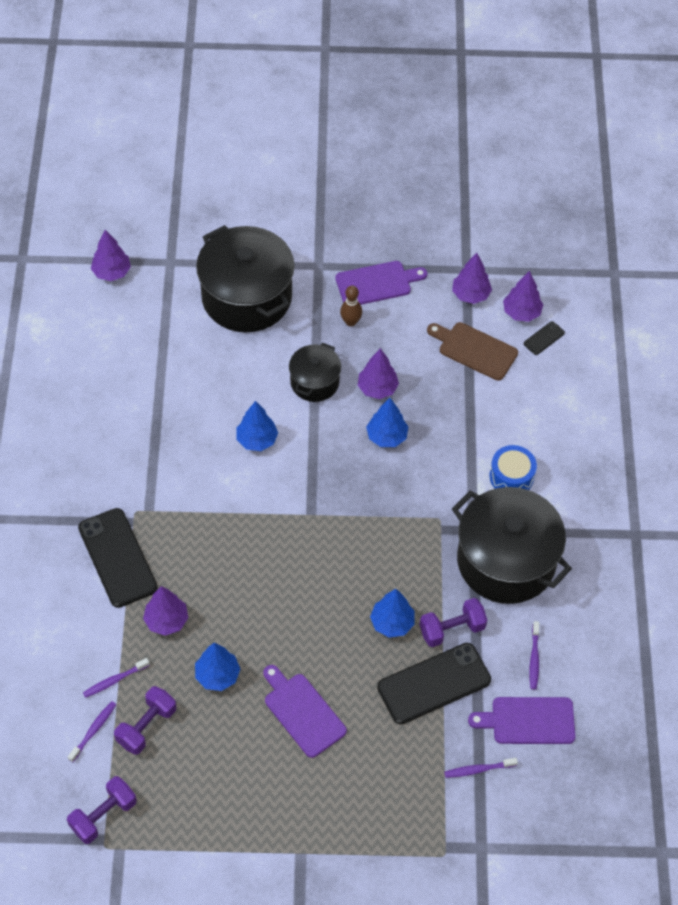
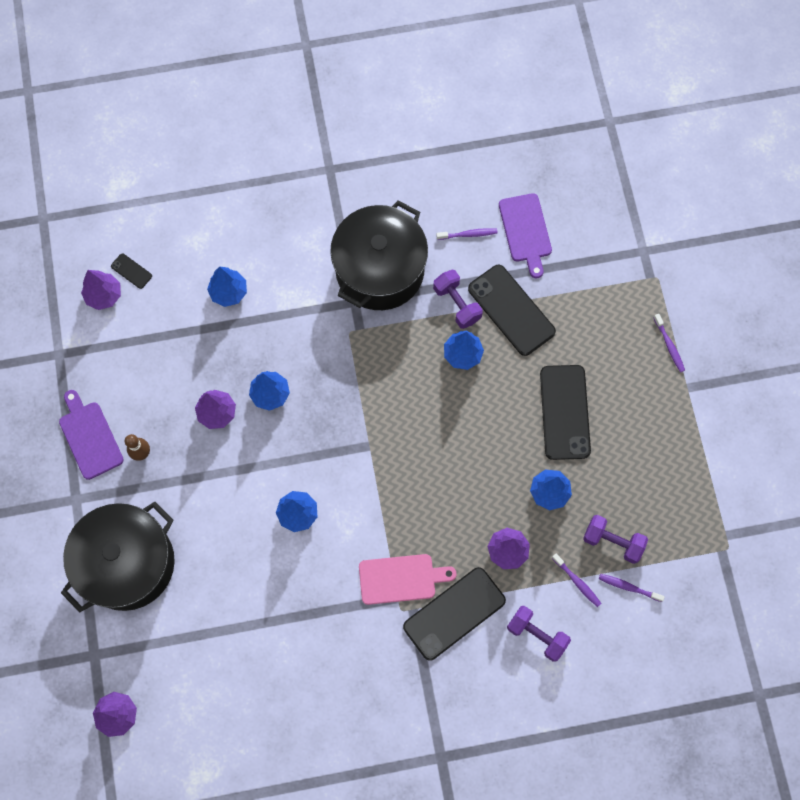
camera: 100 degrees left, 15 degrees up
(103, 815) = (701, 557): purple dumbbell -> purple dumbbell (537, 635)
(166, 517) = (401, 579): none -> pink cutting board
(302, 712) = (565, 412): purple cutting board -> black phone
(314, 382) = (220, 473): black pot -> none
(470, 295) = (90, 345): purple tree -> none
(475, 350) = (156, 331): brown cutting board -> none
(478, 769) = (578, 263): purple toothbrush -> purple toothbrush (669, 345)
(505, 418) = (229, 292): none -> blue tree
(511, 476) = (292, 278): blue drum -> none

